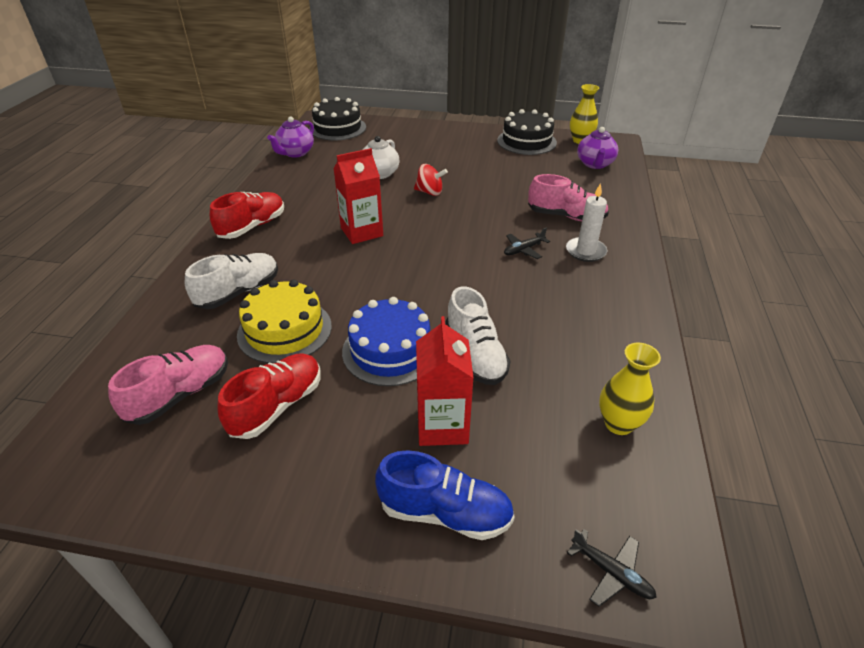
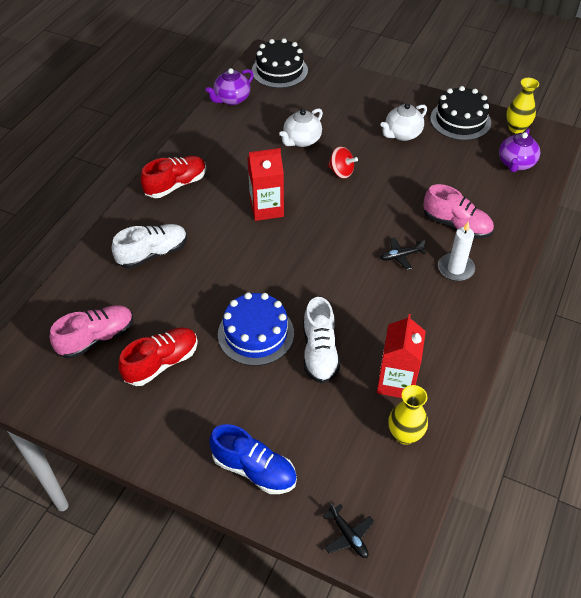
camera: 15 degrees right, 10 degrees up
(284, 330) = (180, 298): yellow cake -> none
(442, 425) = (274, 405): red carton -> red carton (396, 382)
(477, 157) = (402, 134): none -> white teapot

